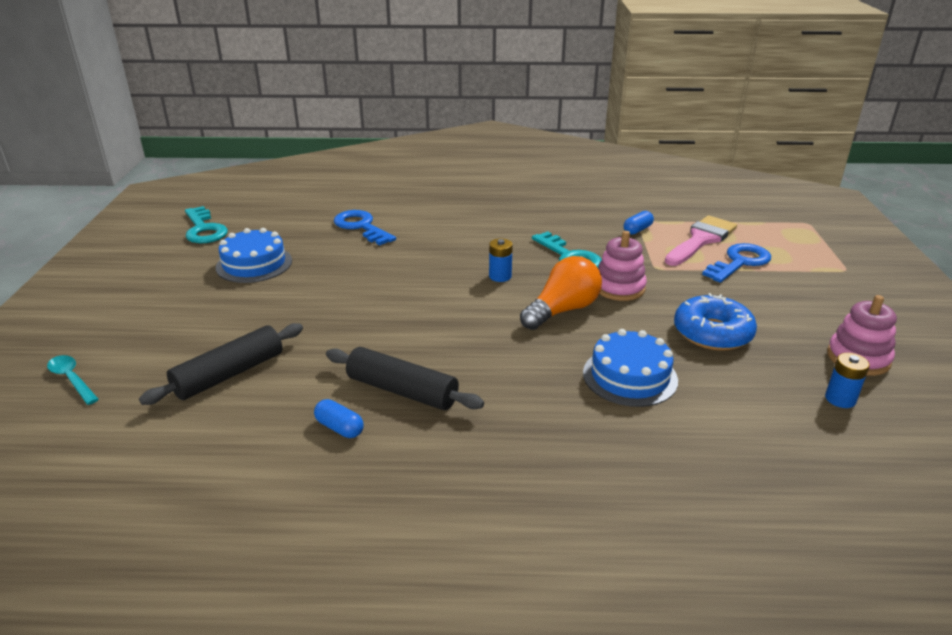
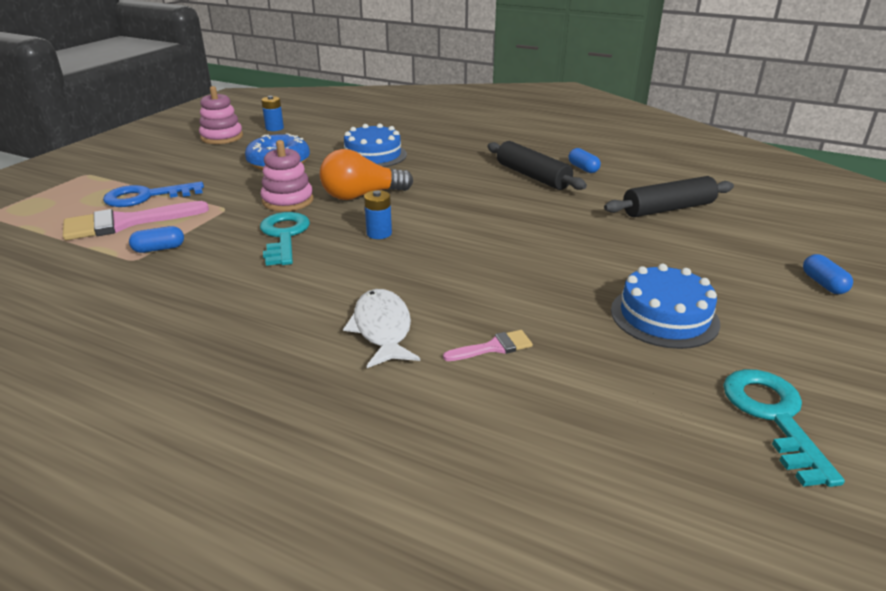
camera: 155 degrees left, 0 degrees up
(72, 379) = (813, 231): turquoise spoon -> none
(112, 316) = (823, 284): none -> blue capsule
(361, 227) = (493, 347): blue key -> pink brush
(432, 221) = (382, 329): none -> white fish

